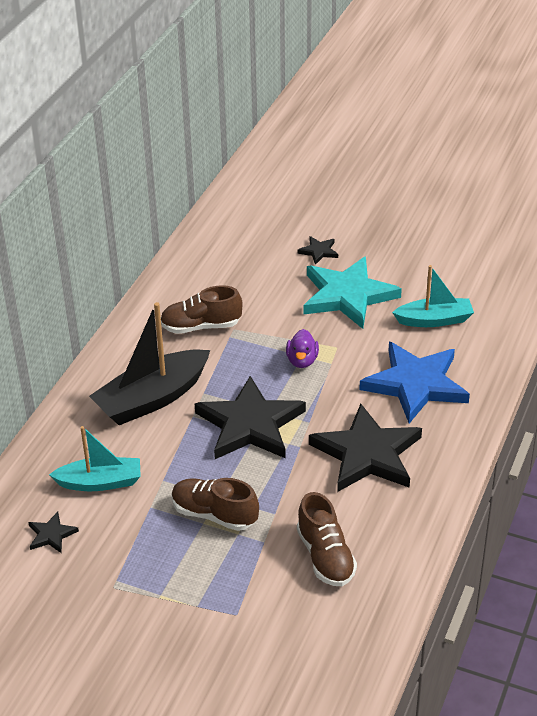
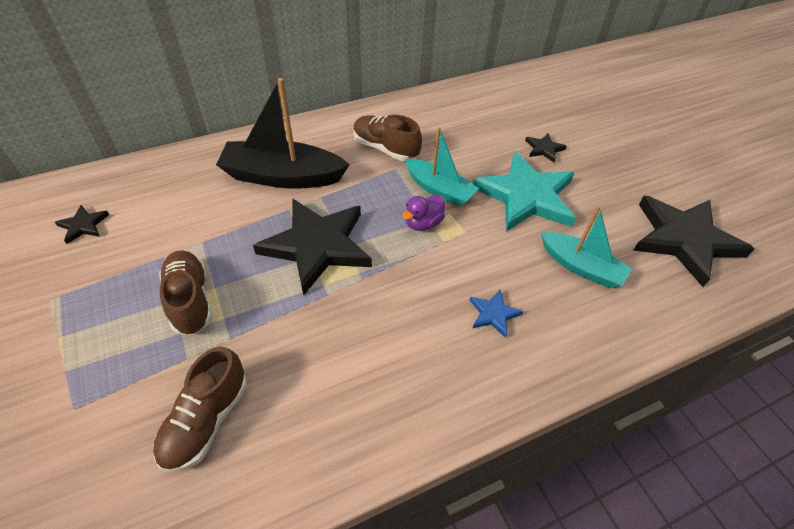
camera: 40 degrees right, 10 degrees up
(100, 482) = (165, 211): turquoise boat -> turquoise boat (439, 189)
(367, 454) = (370, 347): black star -> black star (684, 239)
(415, 384) = (493, 314): blue star -> blue star, size x0.43

